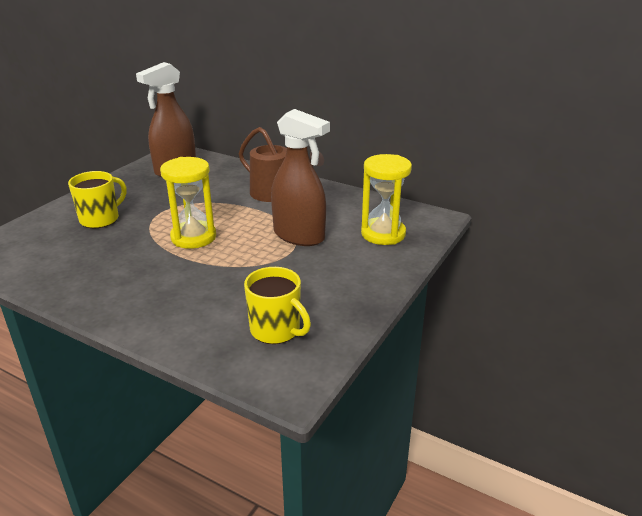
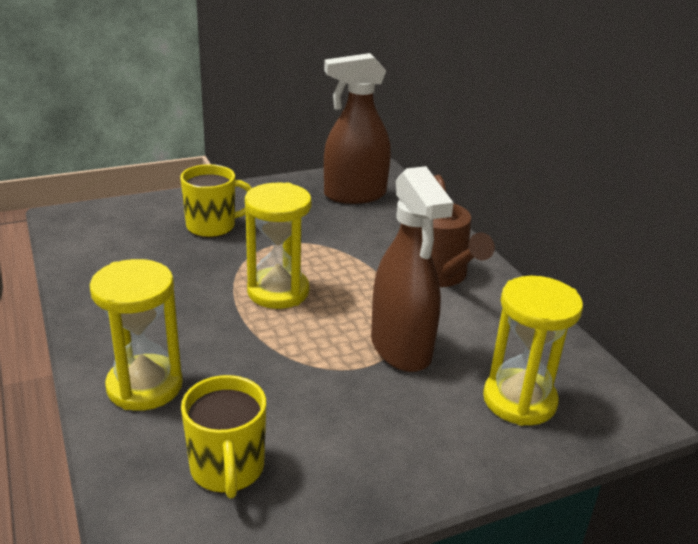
camera: 35 degrees right, 0 degrees up
(173, 317) = (145, 386): none -> yellow hourglass

